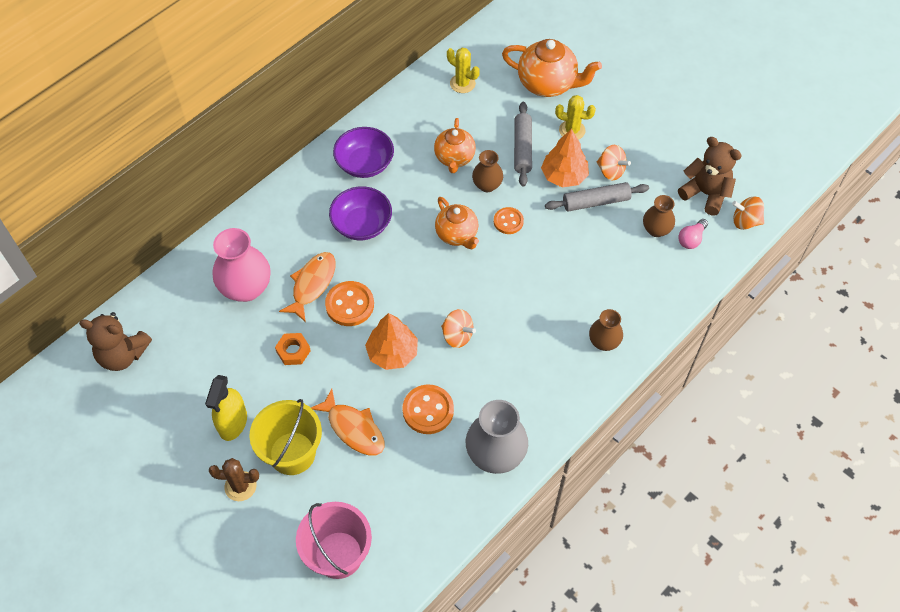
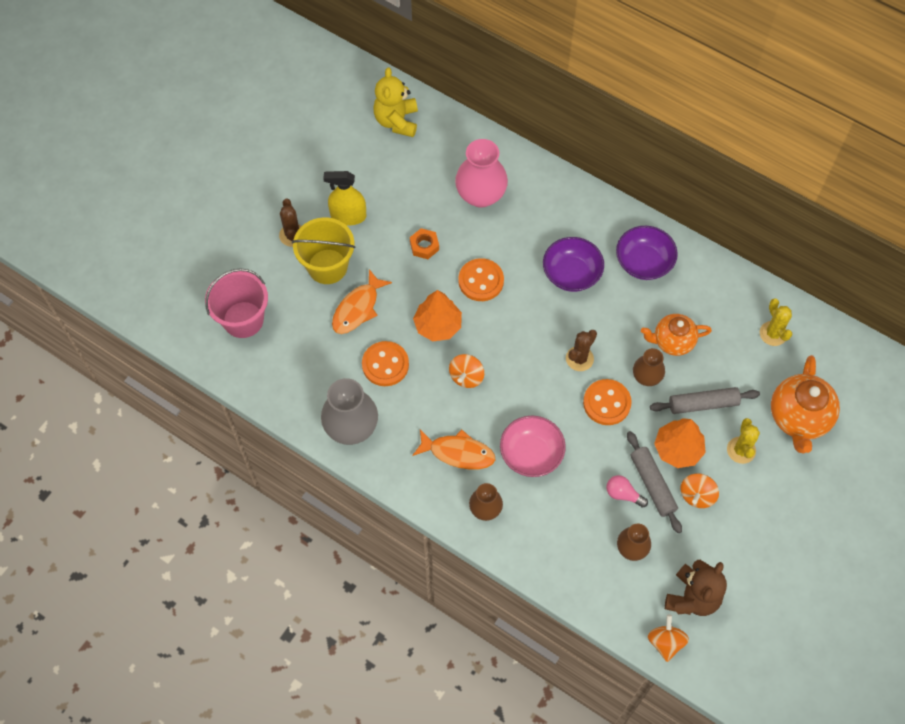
camera: 80 degrees right, 5 degrees up
(123, 355) = (396, 121): brown teddy bear -> yellow teddy bear
(312, 284) = (496, 246): orange fish -> orange fish (458, 453)
(457, 235) = (579, 358): orange teapot -> brown cactus
(462, 83) = (773, 333): yellow cactus -> yellow cactus turned 45 degrees counterclockwise
(508, 221) = (606, 403): orange button -> orange button, size x1.55
(551, 293) = (531, 454): none -> pink bowl
(691, 239) = (628, 585): pink light bulb -> pink light bulb (623, 494)

